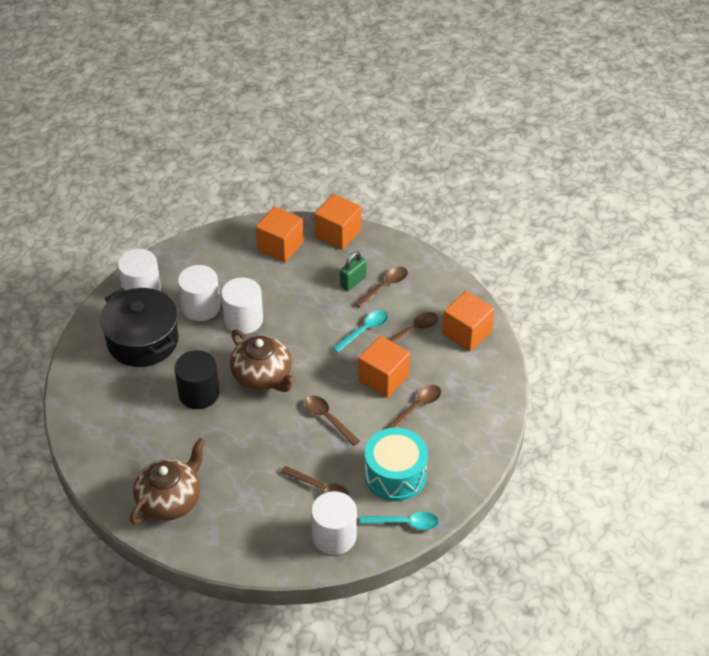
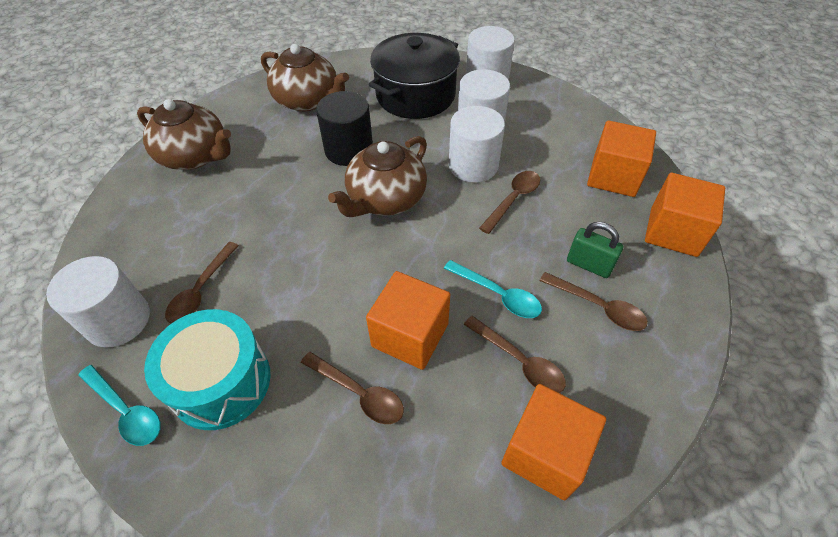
camera: 80 degrees right, 5 degrees up
(120, 417) = (308, 100): none -> brown teapot
(328, 419) = (323, 279): brown spoon -> brown spoon (513, 199)
(405, 523) = (126, 411): turquoise spoon -> turquoise spoon turned 45 degrees counterclockwise

